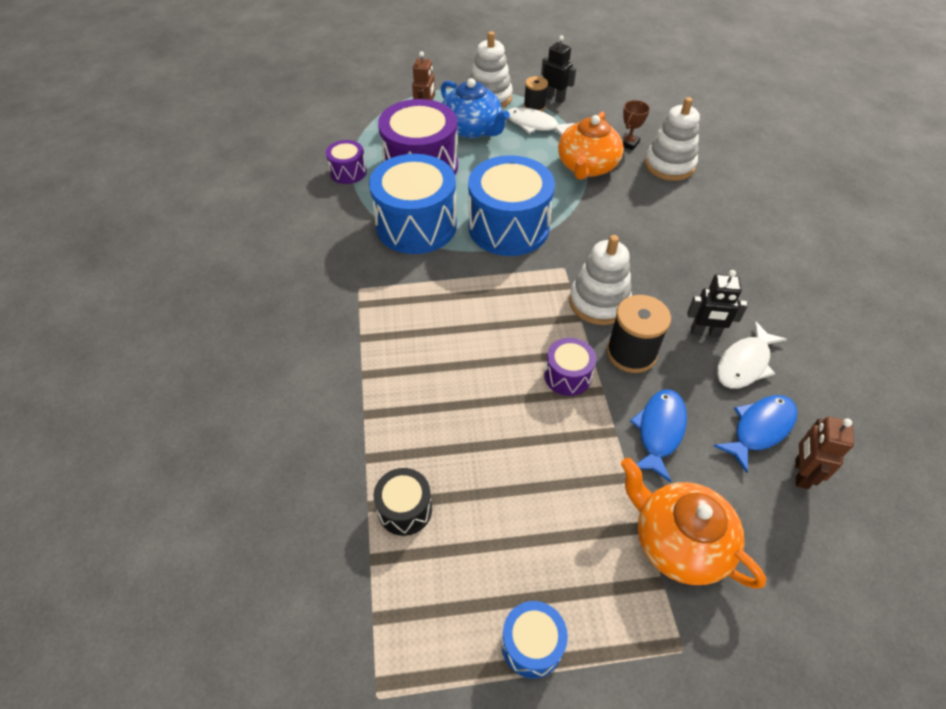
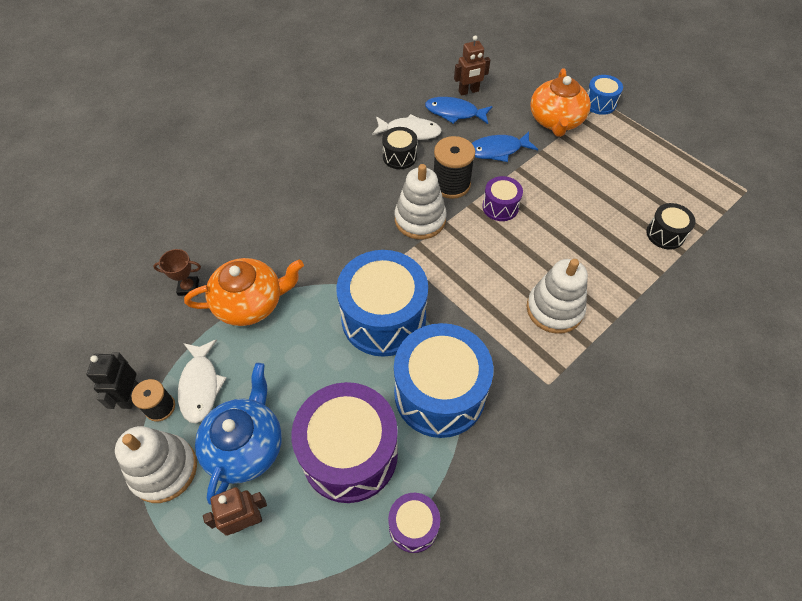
camera: 125 degrees left, 5 degrees up
(531, 644) = (662, 150): blue drum -> blue drum (600, 103)
(669, 165) = (207, 243): white stacking toy -> white stacking toy (554, 309)
(705, 333) = (399, 156): black robot -> black drum

